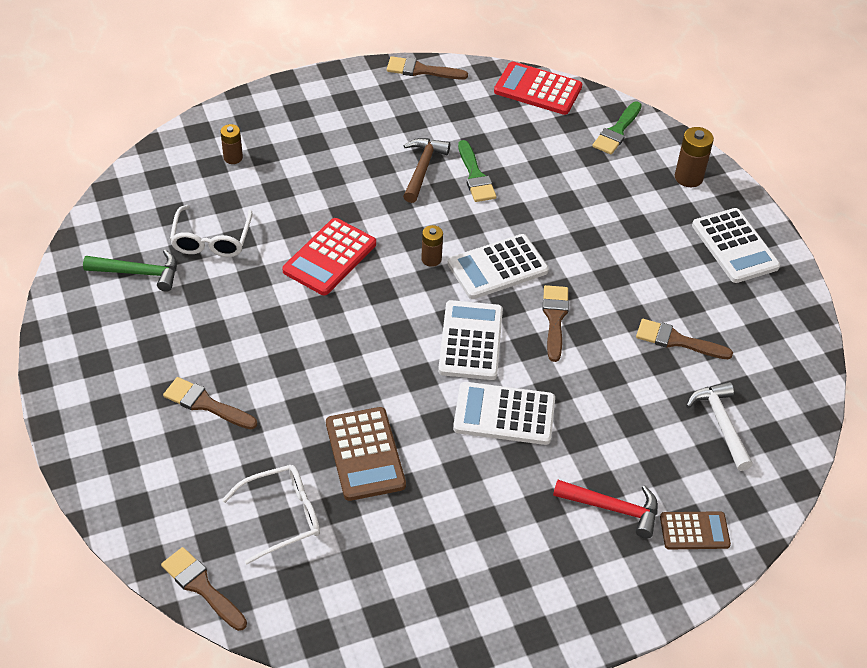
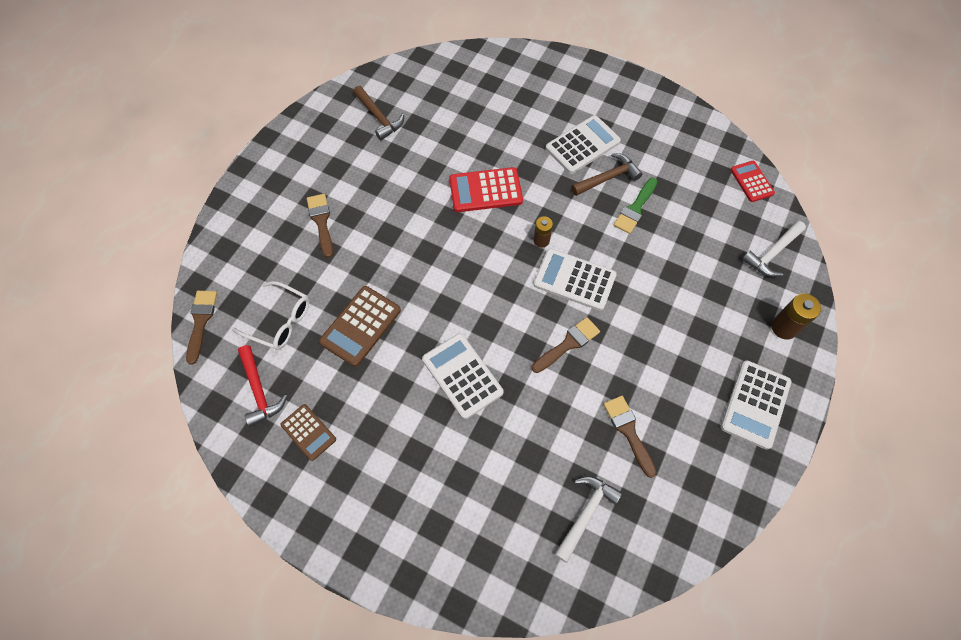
camera: 50 degrees right, 15 degrees up
(138, 273) = (379, 117): green hammer -> brown hammer
(211, 240) = (437, 127): white glasses -> none
(233, 158) = (507, 86): brown battery -> none
(421, 70) = (688, 112): brown brush -> none
(470, 341) = (500, 312): white calculator -> white calculator (582, 145)
(538, 89) = (751, 181): red calculator -> red calculator, size x0.63
(612, 508) = (449, 497): red hammer -> red hammer (259, 390)
(617, 131) = (772, 253): green brush -> white hammer
(694, 531) = (478, 564): brown calculator -> brown calculator (308, 432)

